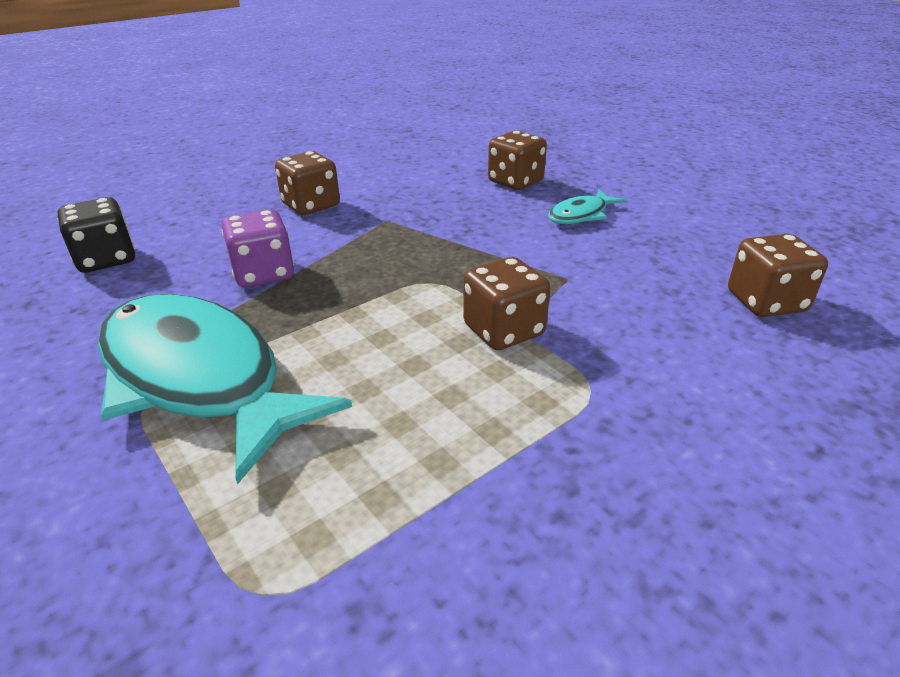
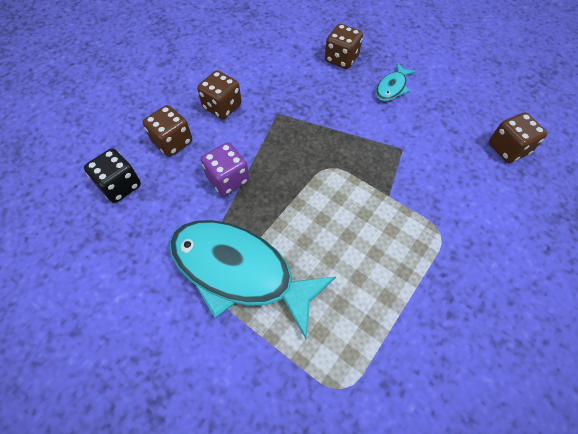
camera: 15 degrees left, 25 degrees up
(503, 330) = (383, 199): brown dice -> brown dice (172, 142)

